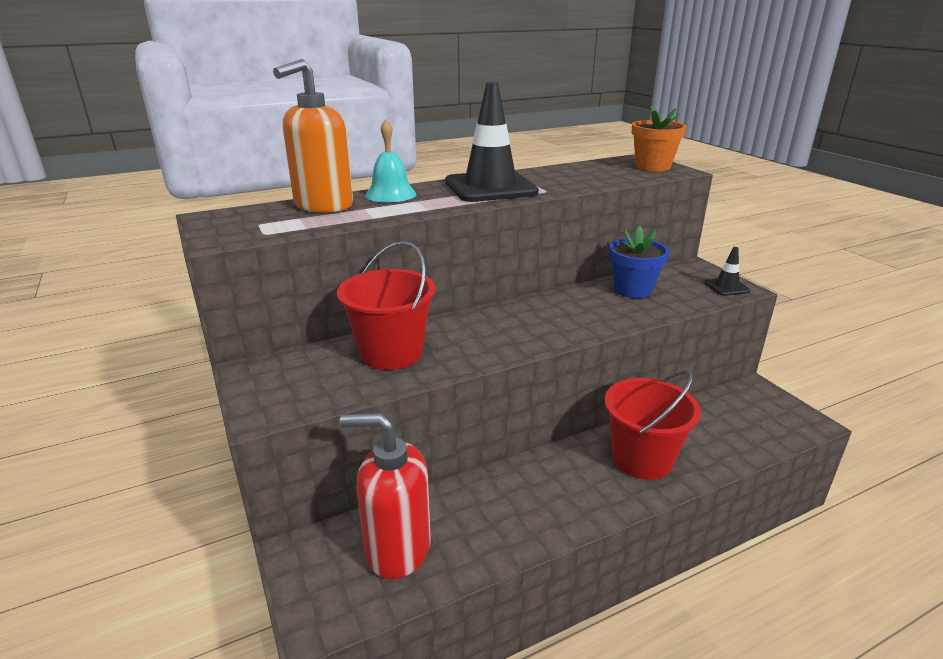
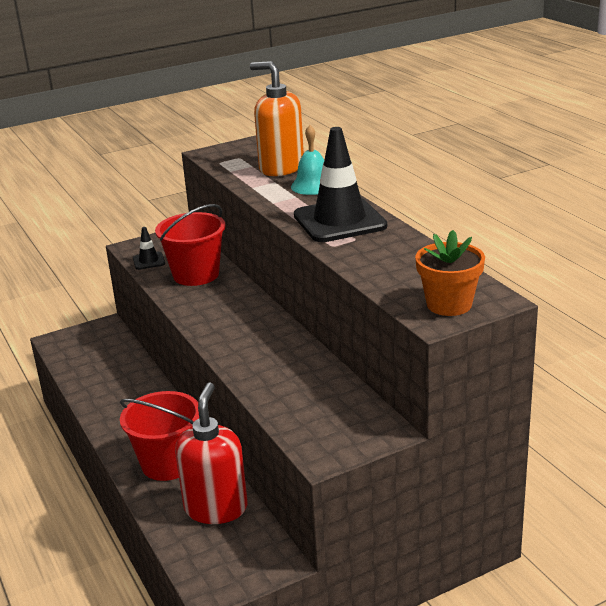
camera: 90 degrees right, 0 degrees up
(397, 548) = (99, 358): red soap dispenser -> red soap dispenser (216, 508)
(633, 290) = (312, 382): blue flower pot -> none
(726, 287) = (325, 446): black traffic cone -> black traffic cone (149, 261)

